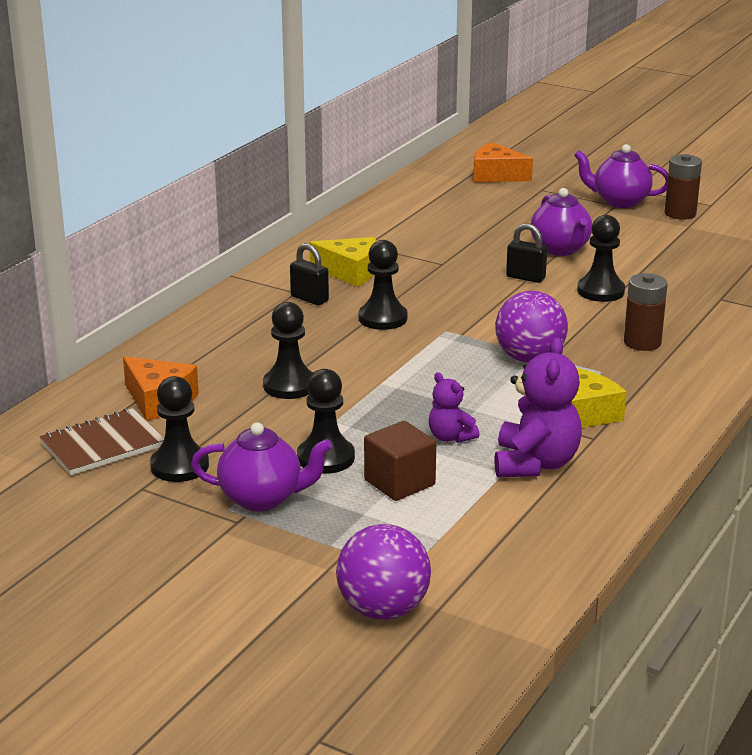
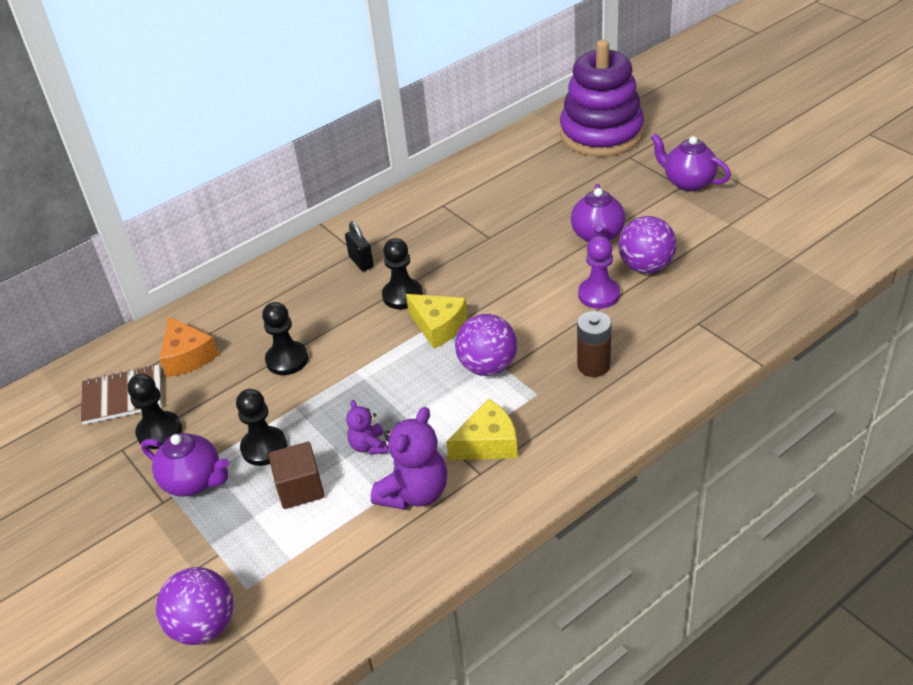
camera: 25 degrees right, 15 degrees up
(350, 272) = (410, 235): yellow cheese -> yellow cheese (438, 326)
(496, 175) = (601, 133): orange cheese -> purple stacking toy
(525, 277) = (546, 266): black padlock -> none
(600, 291) = (599, 294): black pawn -> purple pawn
(631, 265) = (646, 266): none -> purple ball
(680, 213) = (732, 206): brown battery -> none

